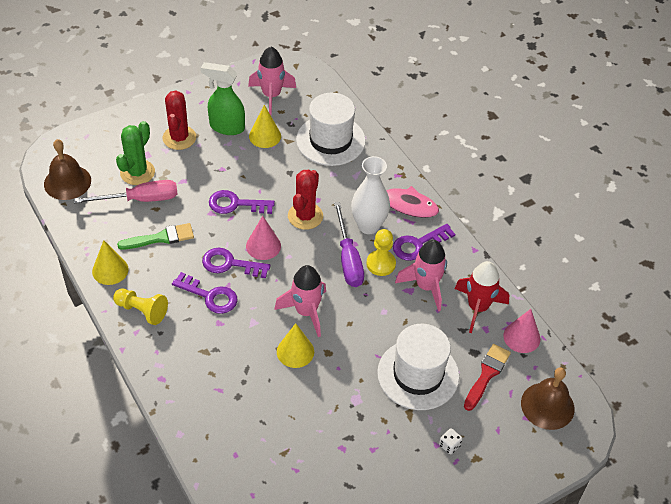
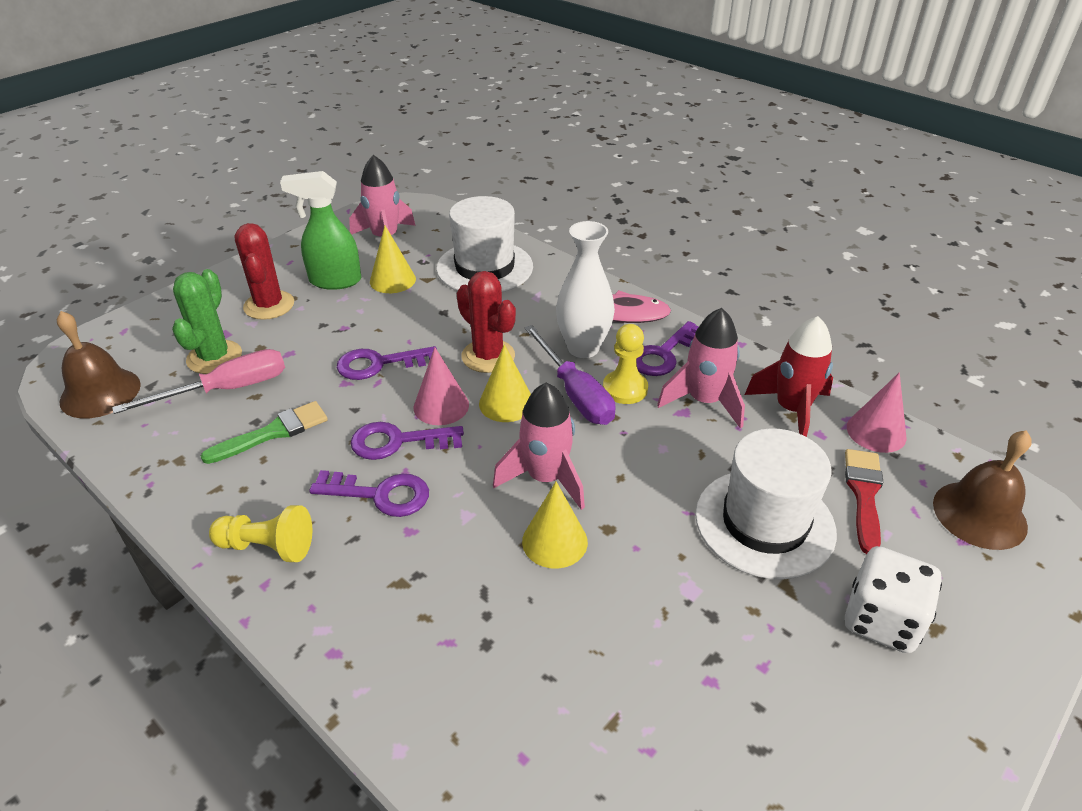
camera: 15 degrees left, 10 degrees down
(110, 270) = (196, 498): yellow cone -> yellow cone (506, 403)
(305, 216) = (488, 356): red cactus -> red cactus turned 45 degrees counterclockwise
(449, 445) = (881, 620): white dice -> white dice, size x2.25

